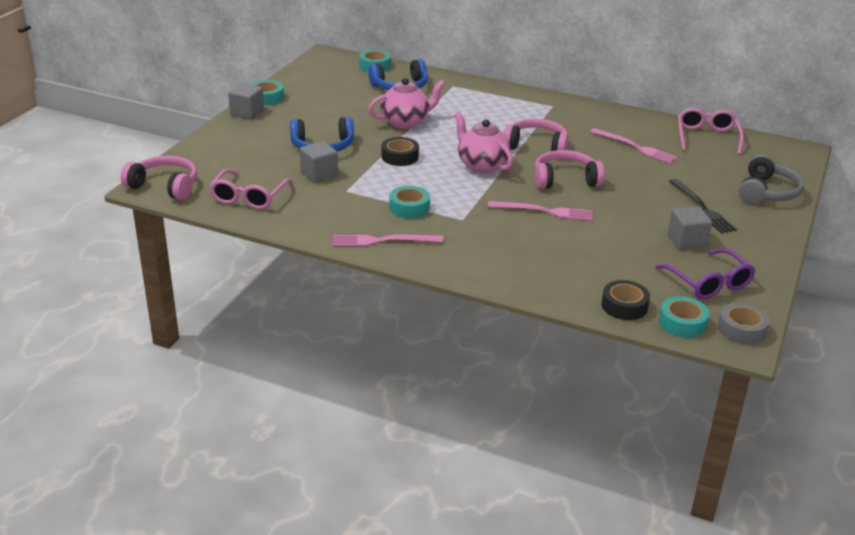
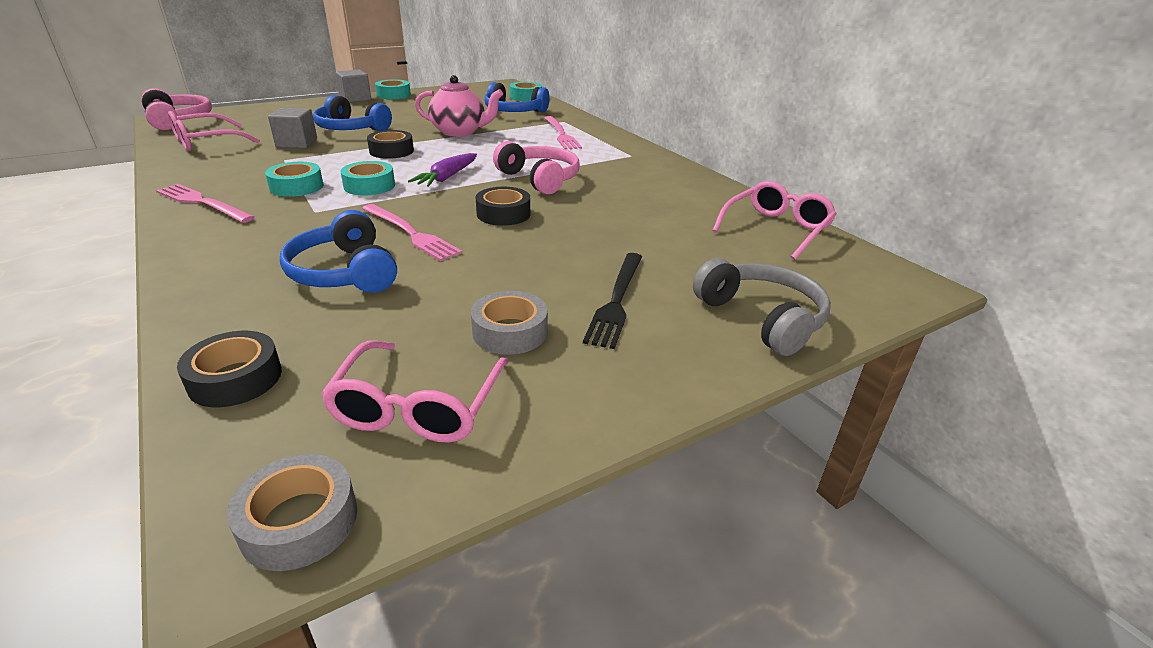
camera: 35 degrees right, 0 degrees up
(482, 165) = (447, 177): pink teapot -> purple carrot
(561, 246) = (344, 272): none -> blue headphones
(565, 180) = (503, 214): pink headphones -> black tape
(635, 147) = (655, 211): pink fork -> pink fork (561, 134)
(682, 323) = (244, 450): turquoise tape -> turquoise tape (369, 186)
(687, 241) = (510, 332): grey cube -> grey tape
(709, 283) = (418, 406): purple glasses -> pink glasses
(767, 192) = (762, 318): grey headphones -> grey headphones turned 90 degrees counterclockwise

